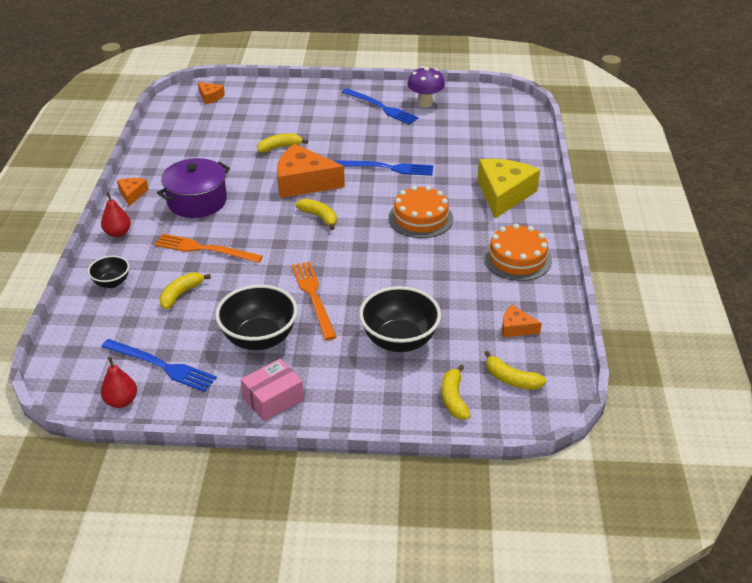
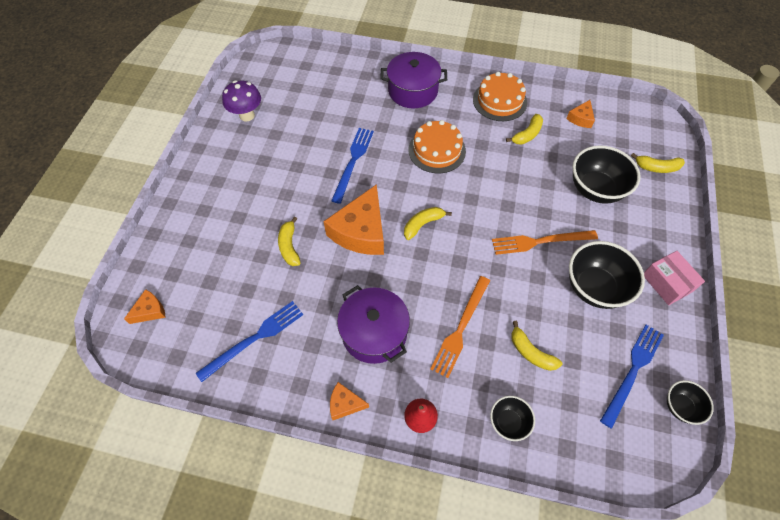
camera: 80 degrees left, 20 degrees up
(121, 401) = (680, 407): red pear -> black bowl
(381, 107) = (241, 150): blue fork -> blue fork (254, 338)
(503, 194) = (413, 91): yellow cheese -> purple pot
(511, 379) = (635, 132): yellow banana -> yellow banana (527, 134)

